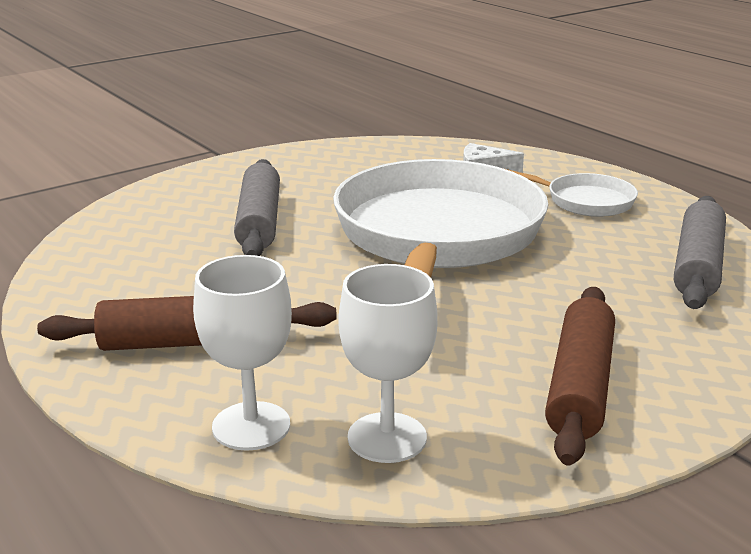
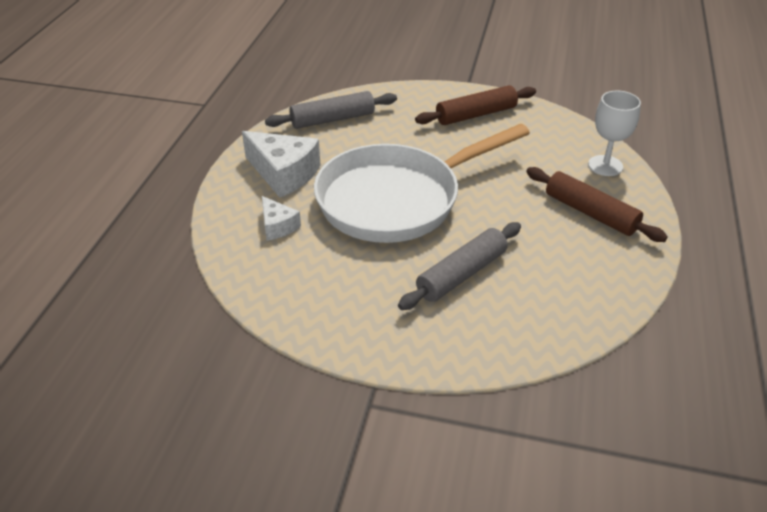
camera: 130 degrees left, 15 degrees up
(387, 438) = (564, 137): white goblet -> none
(584, 201) = (283, 173): white pan -> white cheese

